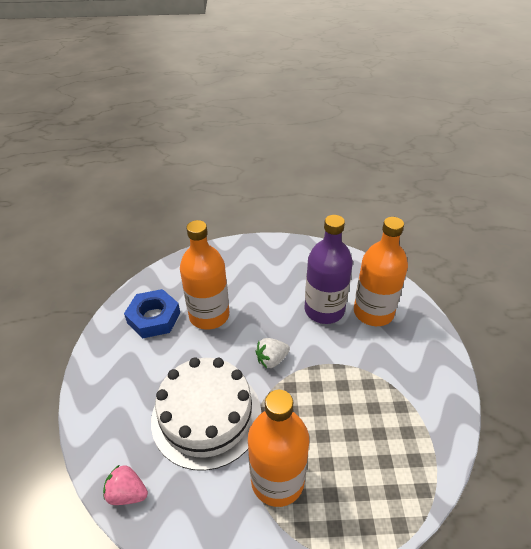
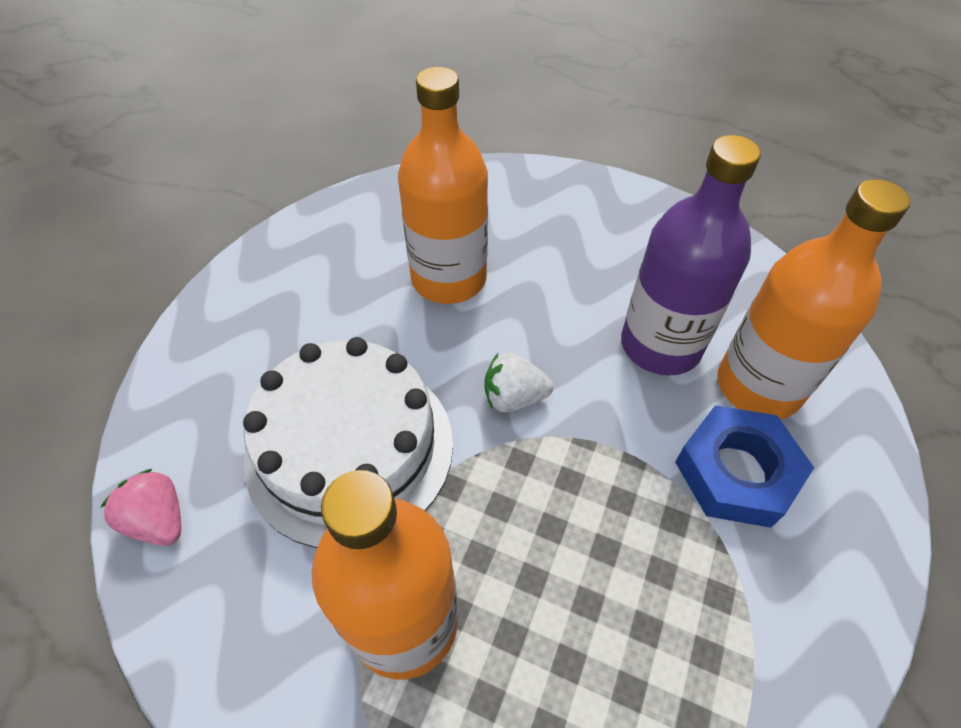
camera: 25 degrees right, 10 degrees up
(154, 318) = (359, 250): blue nut -> blue nut (736, 472)

